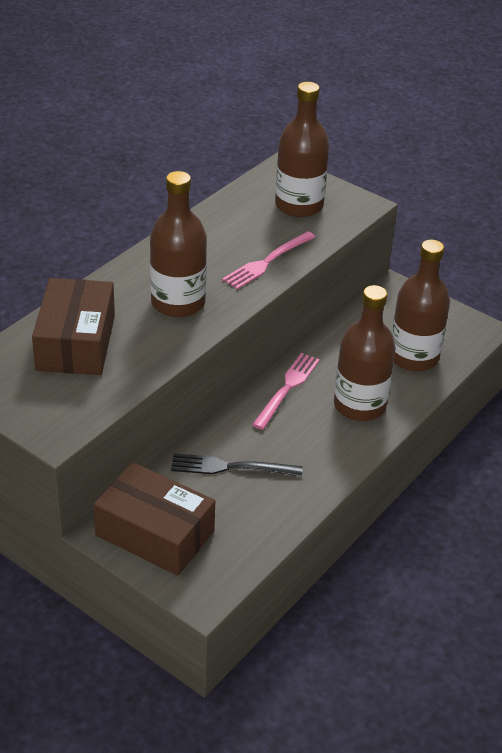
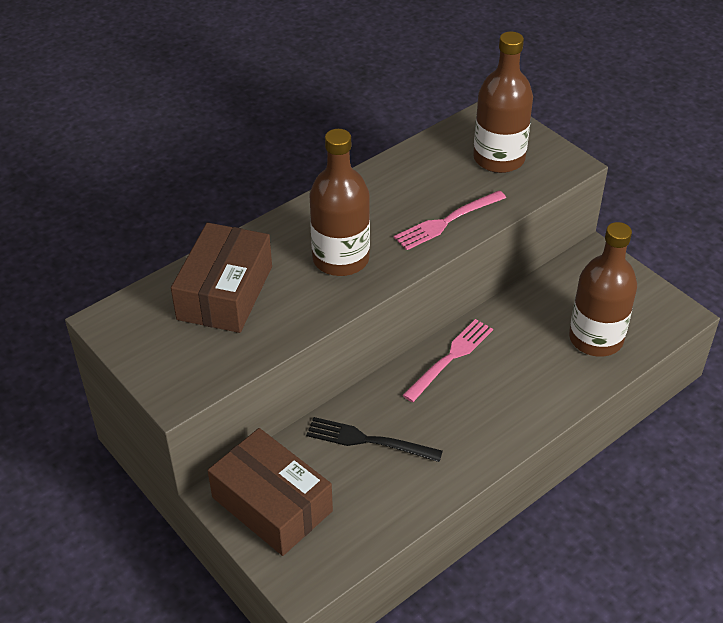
camera: 15 degrees right, 5 degrees up
(359, 405) = (522, 388): brown bottle -> none

